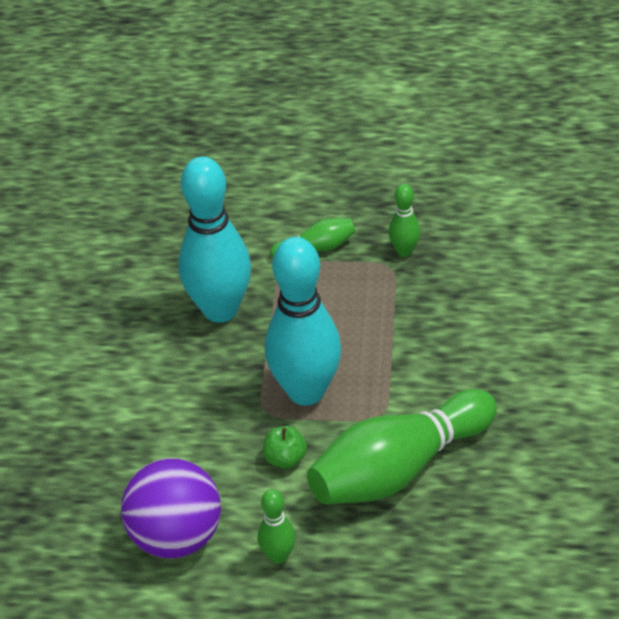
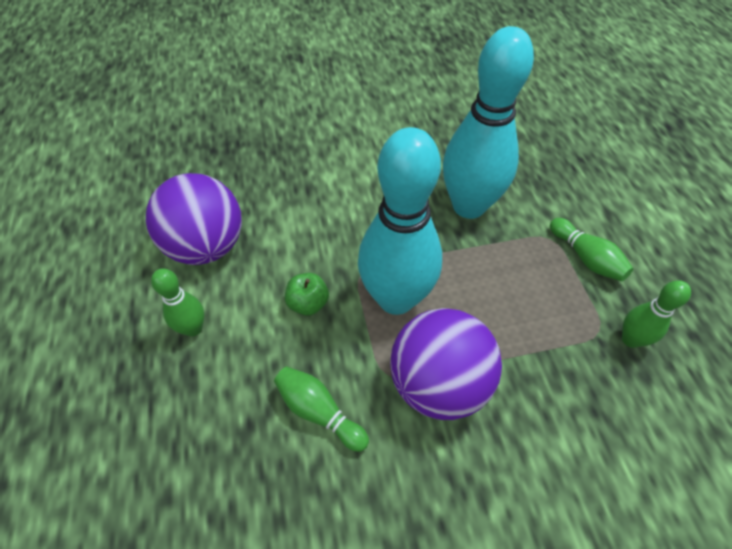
camera: 70 degrees right, 10 degrees up
(399, 468) = (319, 412): green bowling pin -> green bowling pin, size x0.46
(400, 382) = (438, 383): none -> purple ball

